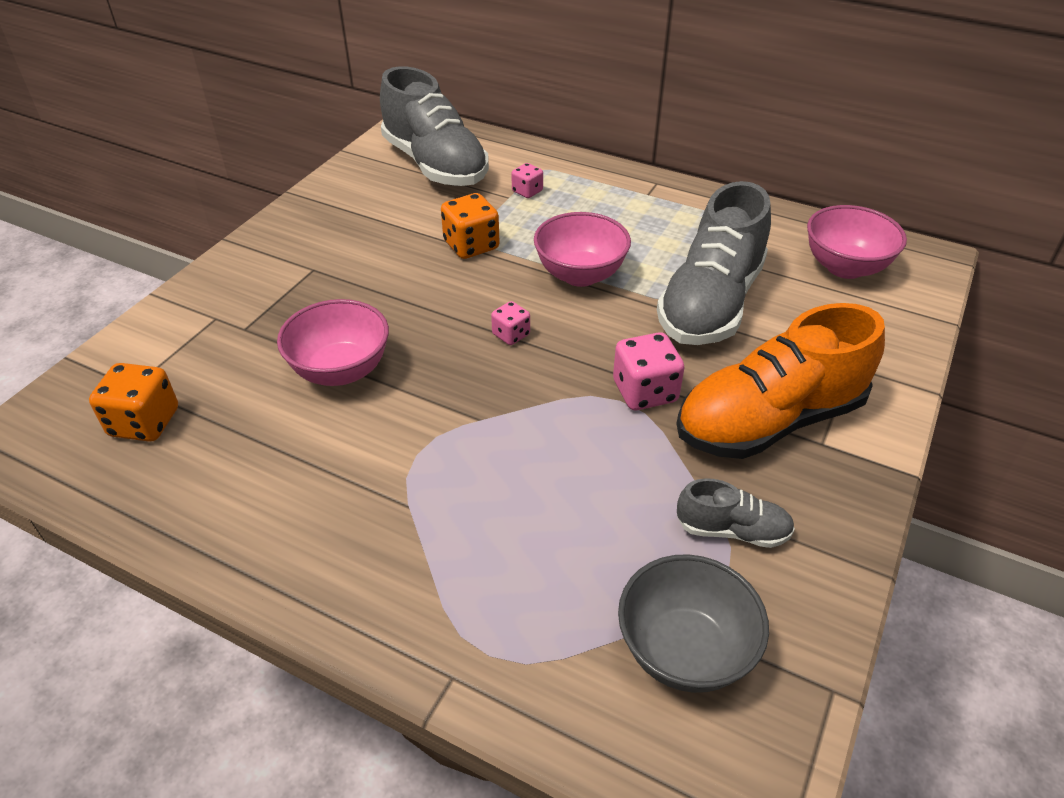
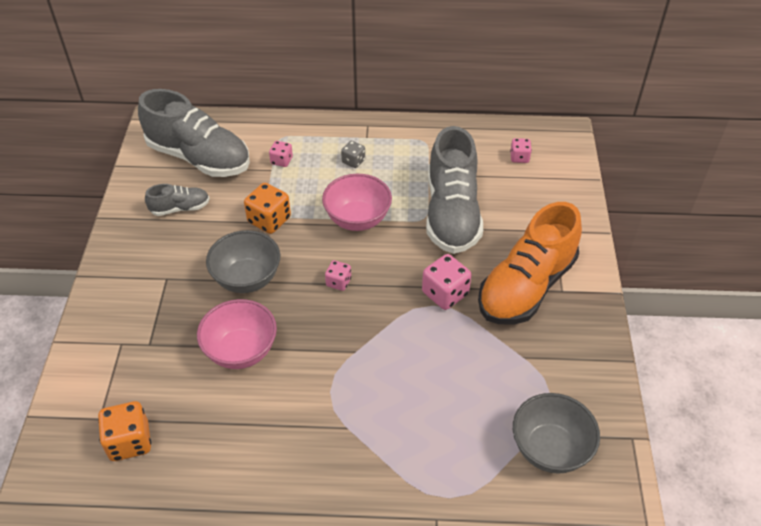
camera: 25 degrees left, 5 degrees up
(403, 297) = (247, 279): none -> grey bowl
(615, 214) = (353, 161): none -> grey dice
(732, 530) = (540, 367): grey shoe -> grey shoe (180, 208)
(845, 267) = (519, 157): pink bowl -> pink dice

